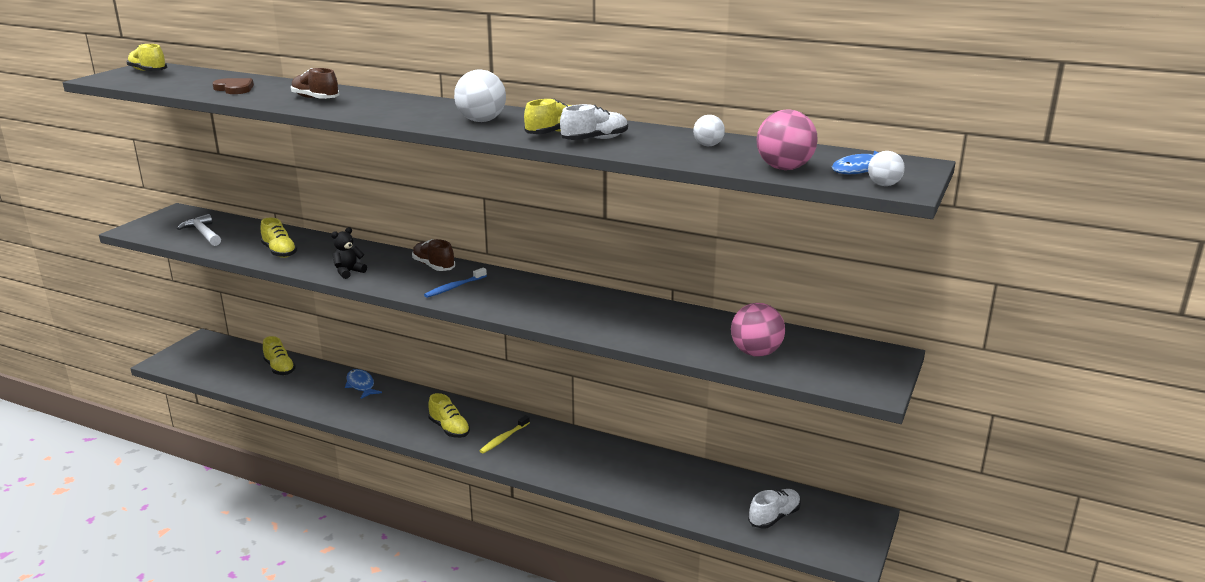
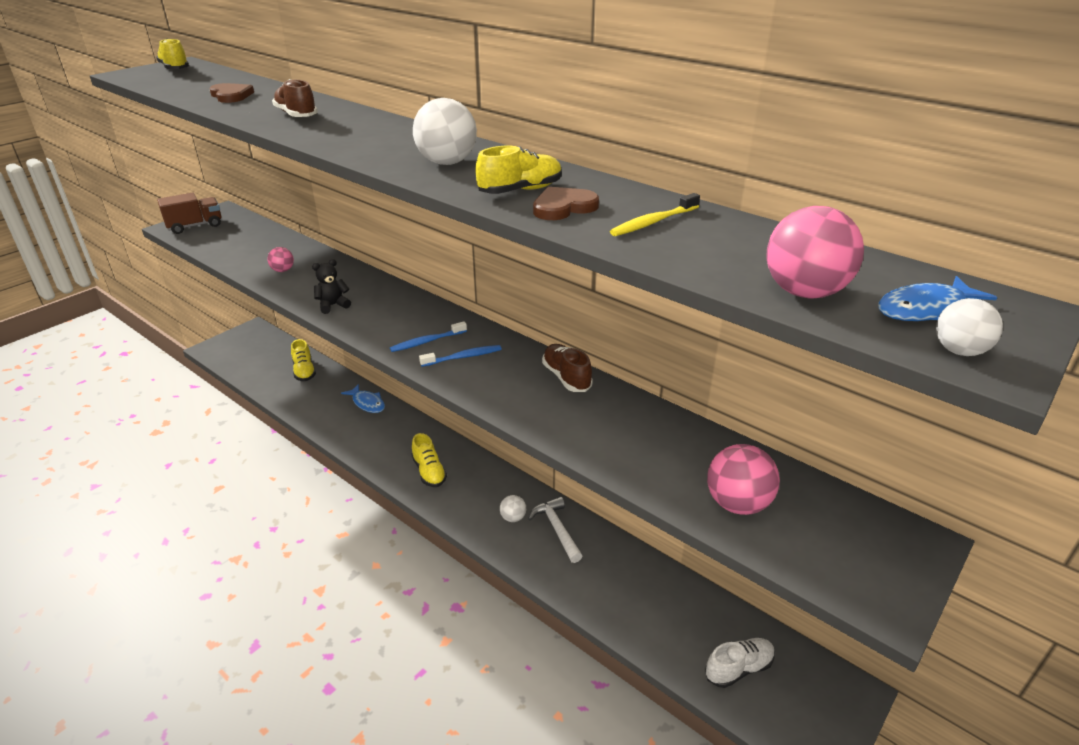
camera: 15 degrees right, 10 degrees up
(158, 226) = (195, 226): none -> brown truck
(203, 233) = (228, 239): white hammer -> white hammer (557, 529)
(279, 252) = (283, 270): yellow shoe -> pink ball
(361, 385) = (367, 403): blue fish -> blue fish turned 150 degrees clockwise
(433, 266) = (420, 309): brown shoe -> brown shoe (566, 377)
(493, 294) = (463, 357): none -> blue toothbrush
(504, 438) = (477, 494): yellow toothbrush -> yellow toothbrush (653, 222)
(595, 140) = (563, 207): white shoe -> brown heart
(708, 145) = (709, 234): white ball -> white ball (513, 518)

